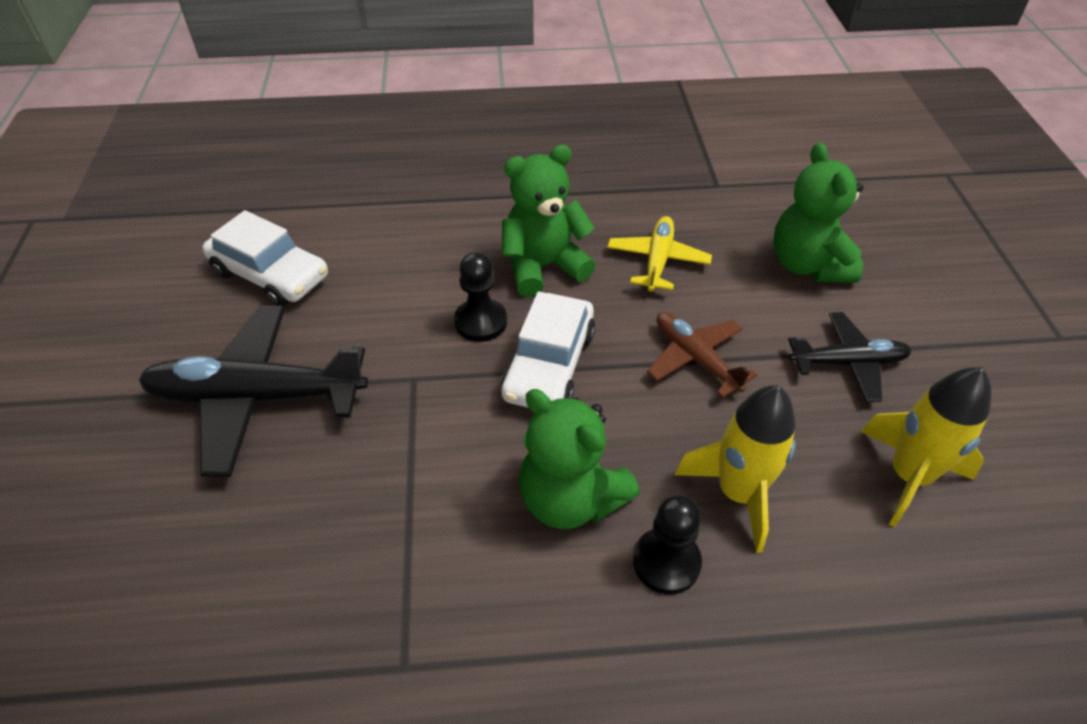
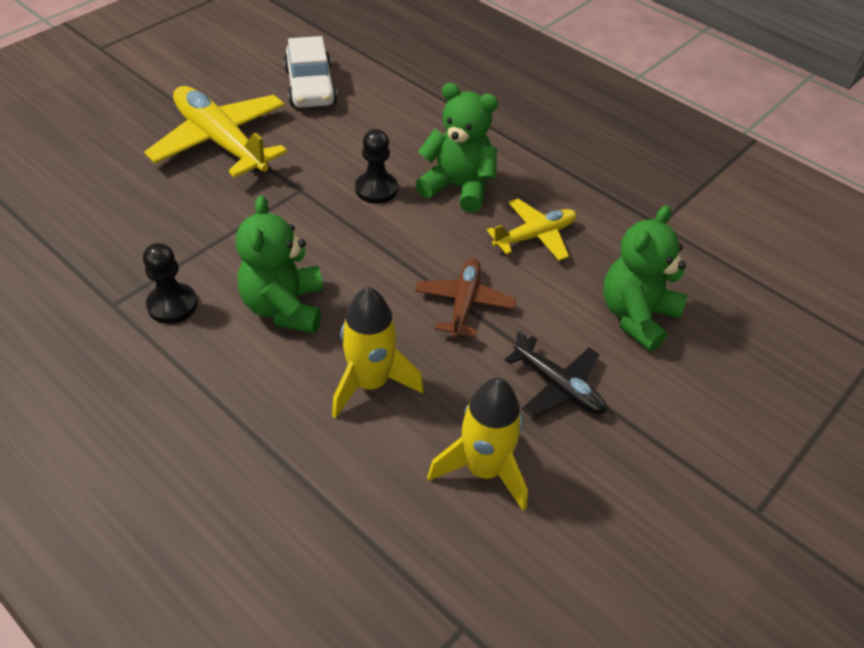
camera: 45 degrees right, 0 degrees up
(256, 397) = (220, 141): black plane -> yellow plane
(549, 365) = (377, 239): white car -> none
(666, 562) = (282, 375): black pawn -> black pawn (172, 305)

